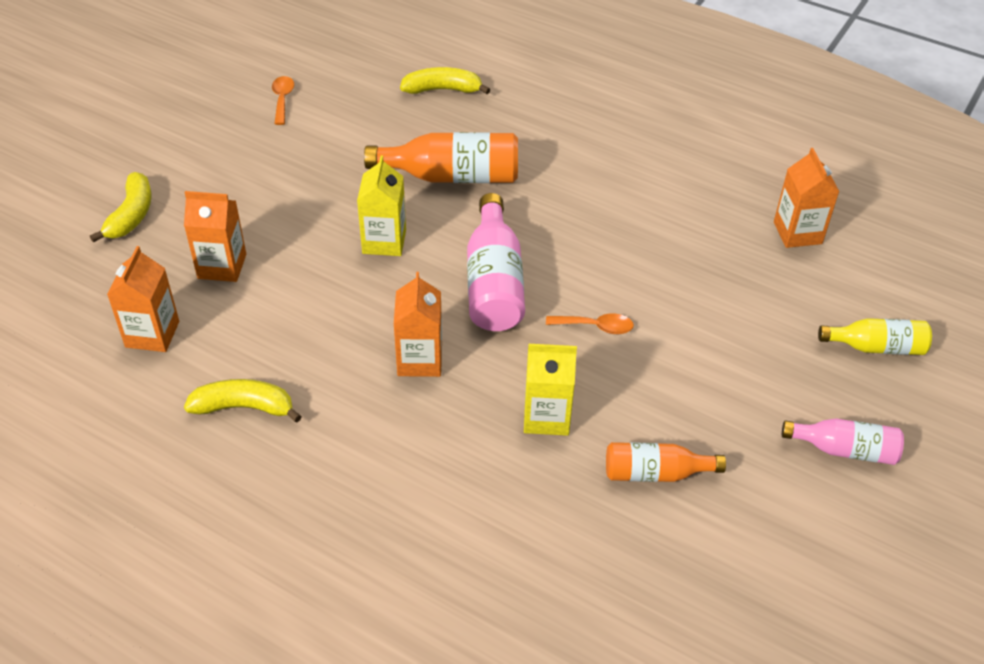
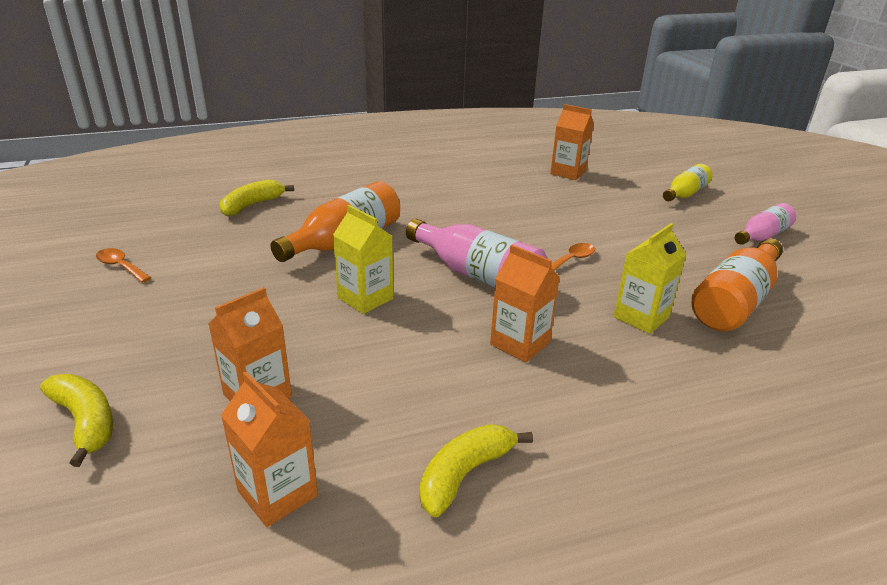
camera: 50 degrees left, 15 degrees down
(655, 473) = (735, 302): orange bottle -> orange bottle, size x1.64

